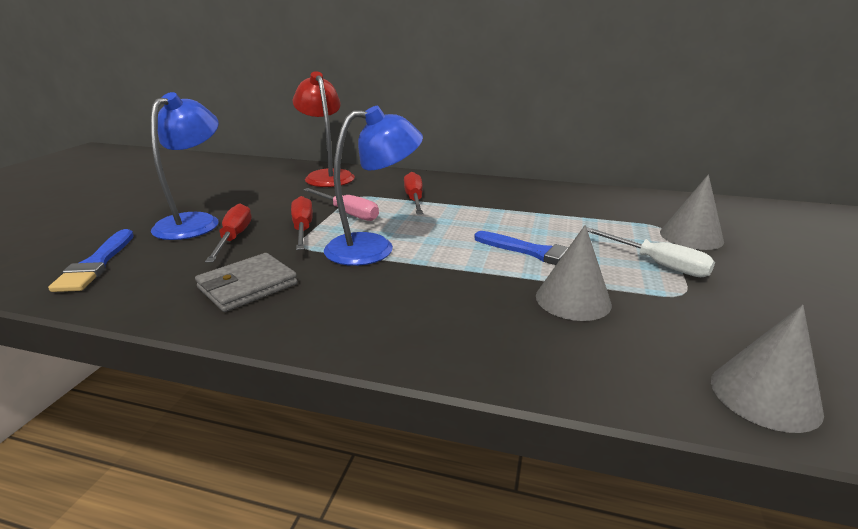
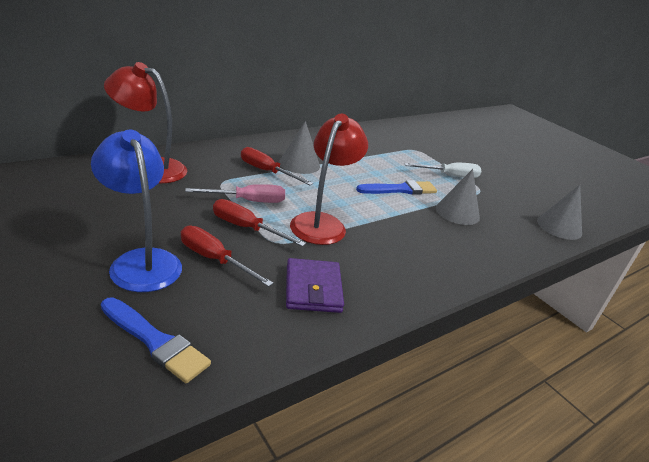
camera: 55 degrees left, 5 degrees up
(247, 286) = (313, 289): grey wallet -> purple wallet
(374, 248) = (322, 223): blue lamp -> red lamp
(691, 236) = (435, 152): grey cone -> grey cone (299, 164)

